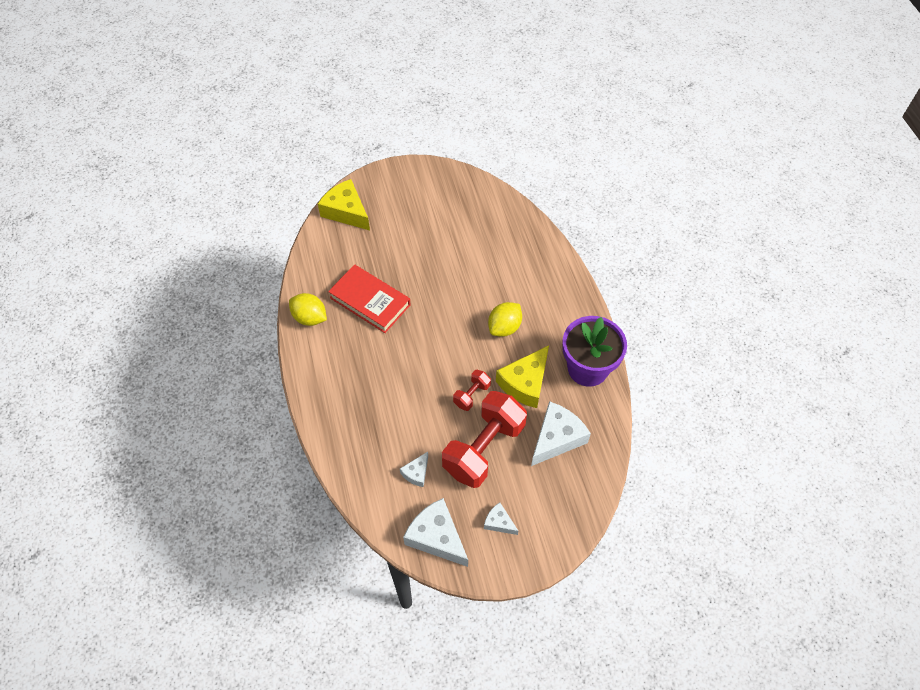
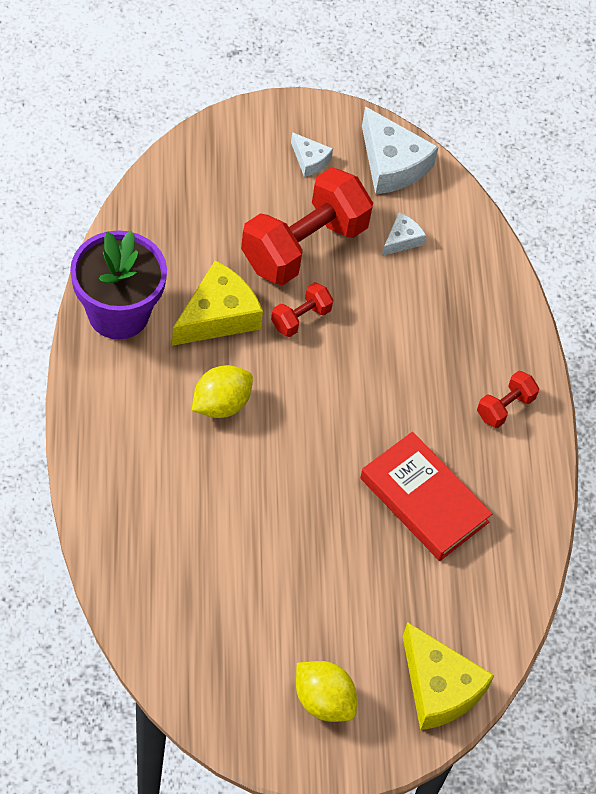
camera: 175 degrees left, 0 degrees up
(310, 318) = (524, 495): yellow lemon -> yellow lemon (323, 701)
(327, 369) = (505, 407): none -> red dumbbell
(556, 438) = (200, 235): white cheese -> none

